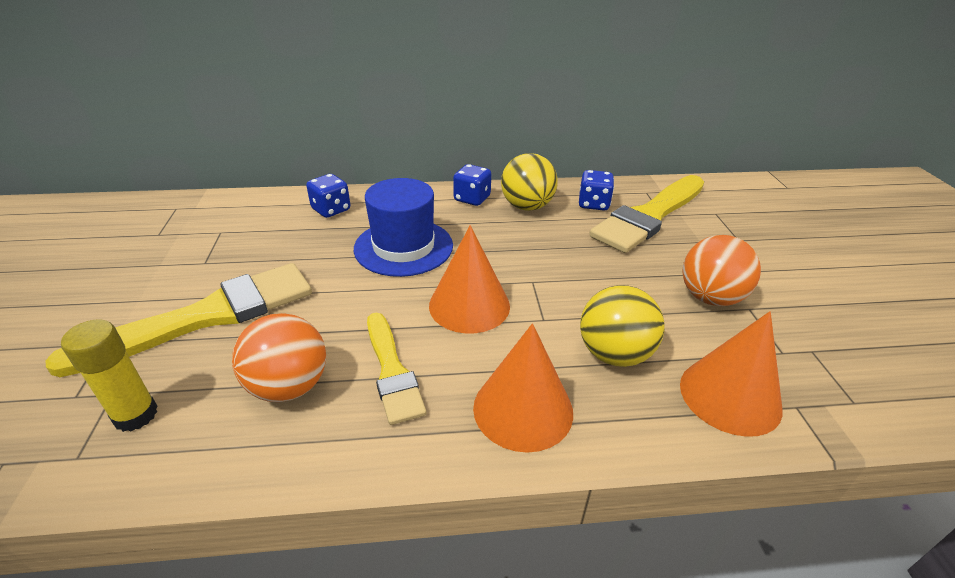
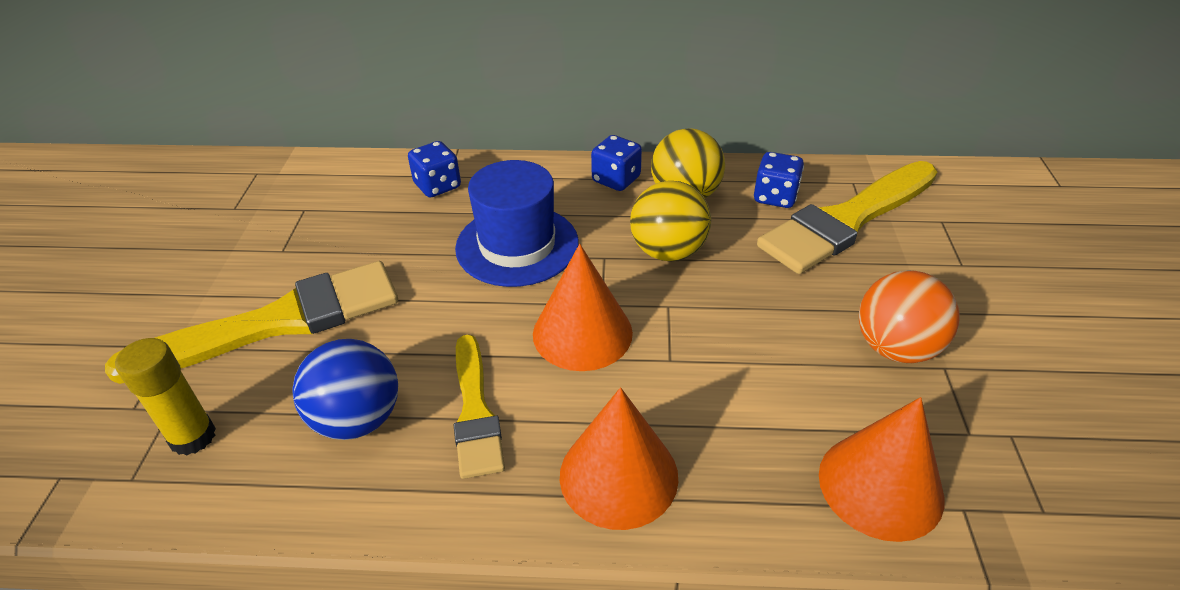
camera: 10 degrees right, 5 degrees up
(289, 386) = (357, 419): orange ball -> blue ball
(614, 354) = (747, 415): yellow ball -> yellow ball (668, 251)

